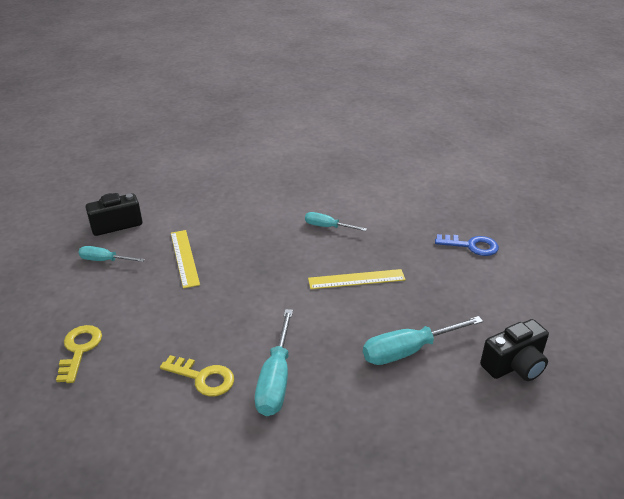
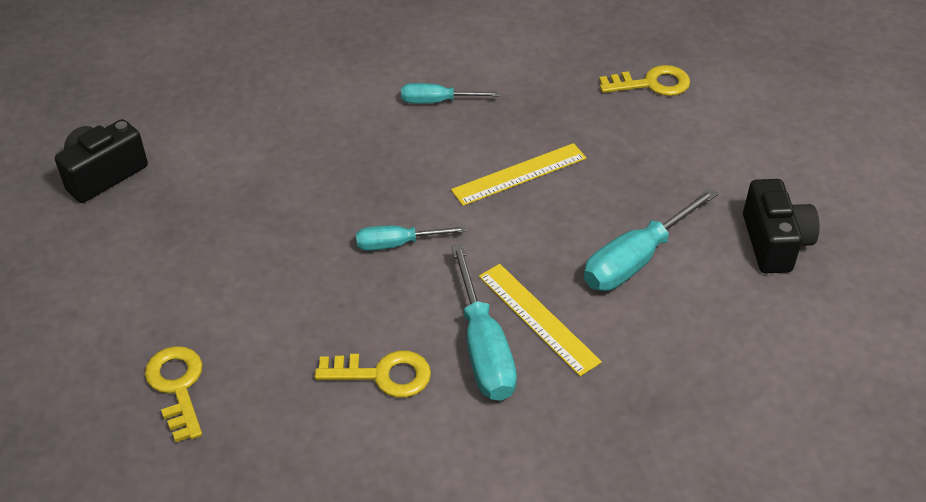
camera: 20 degrees left, 10 degrees up
(105, 260) = (125, 240): turquoise screwdriver -> turquoise screwdriver (397, 244)
(184, 258) = (249, 204): yellow ruler -> yellow ruler (538, 318)
(471, 246) = (652, 84): blue key -> yellow key
(514, 365) = (774, 243): black camera -> black camera turned 45 degrees counterclockwise

